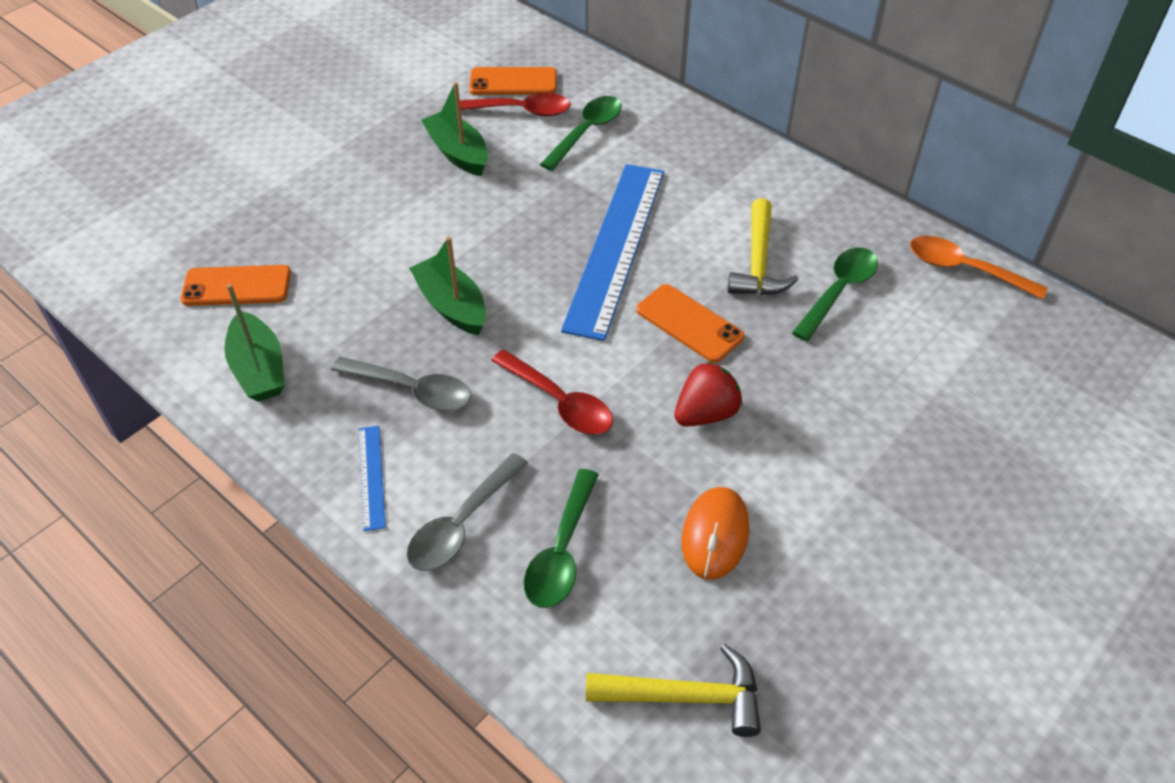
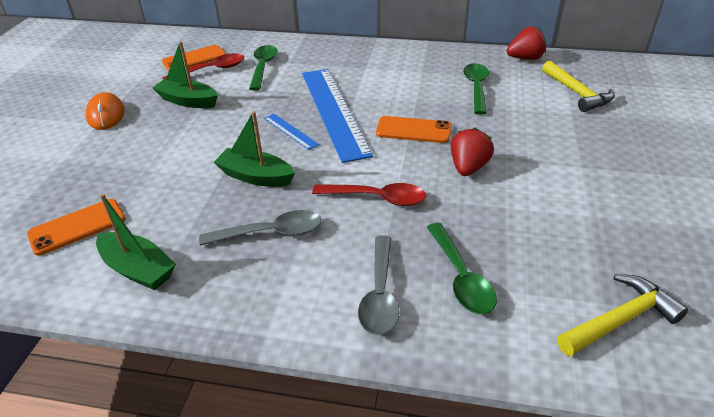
camera: 30 degrees left, 10 degrees down
(371, 477) = (288, 297): blue ruler -> blue ruler (290, 131)
(715, 535) = (539, 224): orange mouse -> orange mouse (106, 114)
(758, 262) = (421, 90): yellow hammer -> yellow hammer (577, 93)
(964, 269) = (525, 58): orange spoon -> red strawberry

